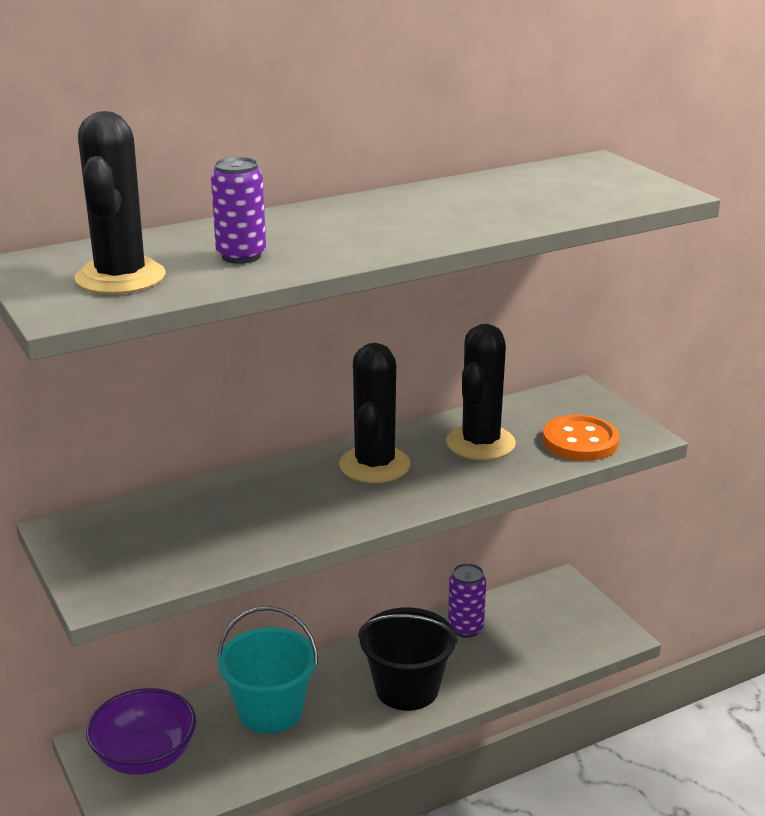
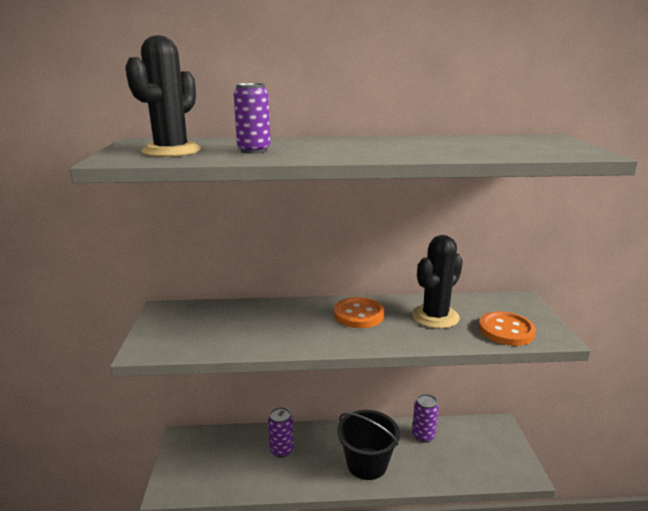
camera: 25 degrees right, 5 degrees down
(145, 756) = (201, 454): purple bowl -> none
(270, 711) = (281, 450): turquoise bucket -> purple can
(374, 465) = (358, 314): black cactus -> orange button

